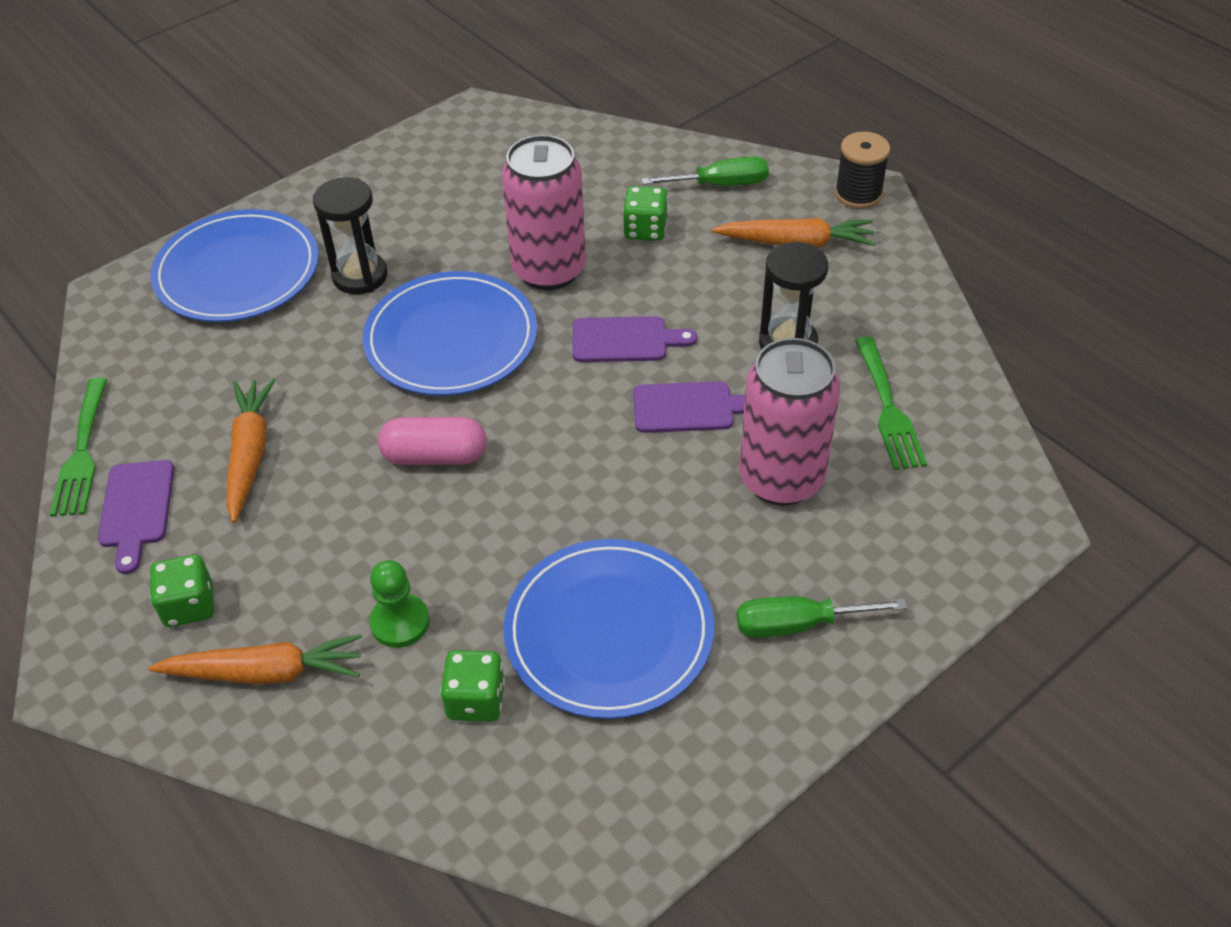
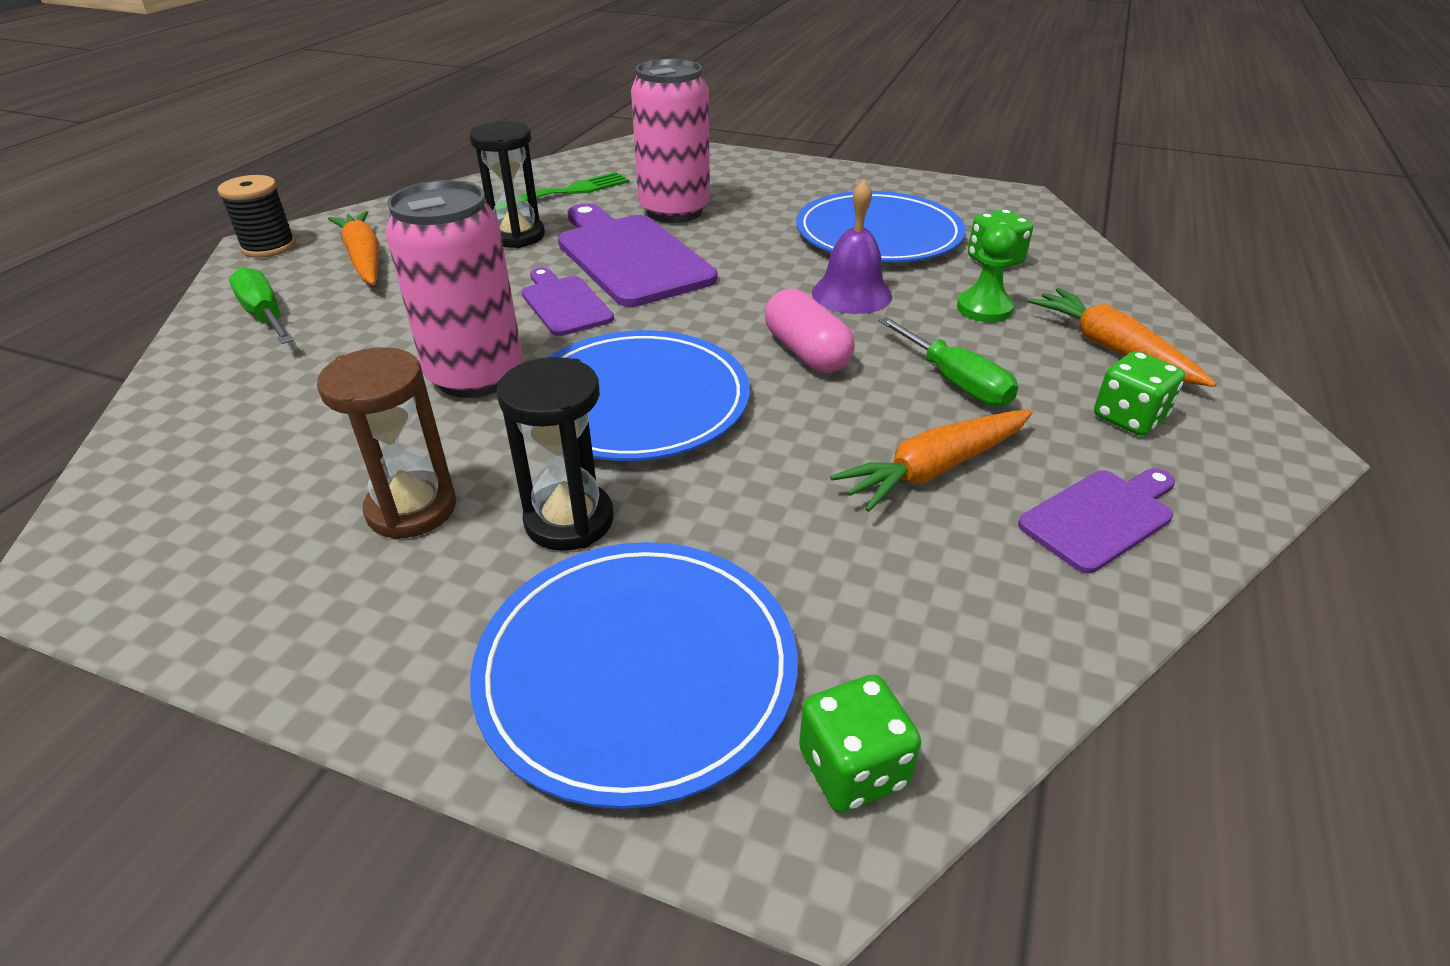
camera: 120 degrees left, 10 degrees down
(82, 453) = (1106, 624): green fork -> none
(425, 221) = (412, 509): none -> brown hourglass
(501, 536) = (851, 294): none -> purple bell
(645, 230) = (370, 338): green dice -> green dice (853, 768)
(689, 408) = (630, 256): purple cutting board -> purple cutting board, size x1.80
(798, 624) = (794, 185): green screwdriver -> green screwdriver (955, 382)

